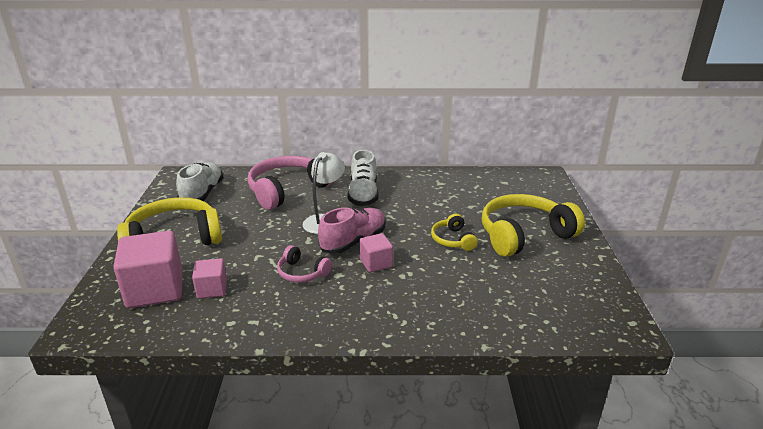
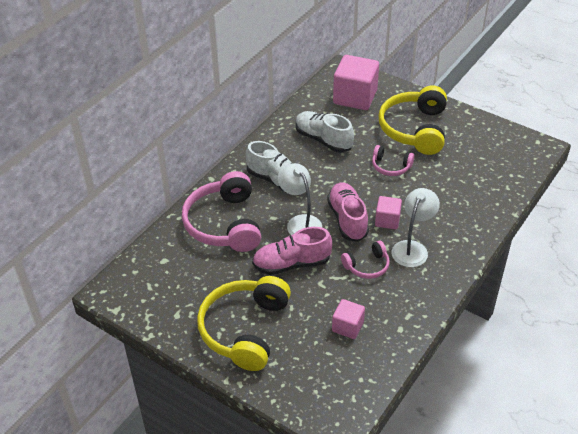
camera: 55 degrees left, 15 degrees up
(155, 290) = (320, 363): pink cube -> pink cube (355, 97)
(202, 194) = (173, 285): white shoe -> white shoe (323, 140)
(269, 234) = (292, 264): none -> pink shoe
(352, 291) = (412, 248): none -> white lamp
(453, 240) = (390, 166): yellow headphones -> pink headphones

